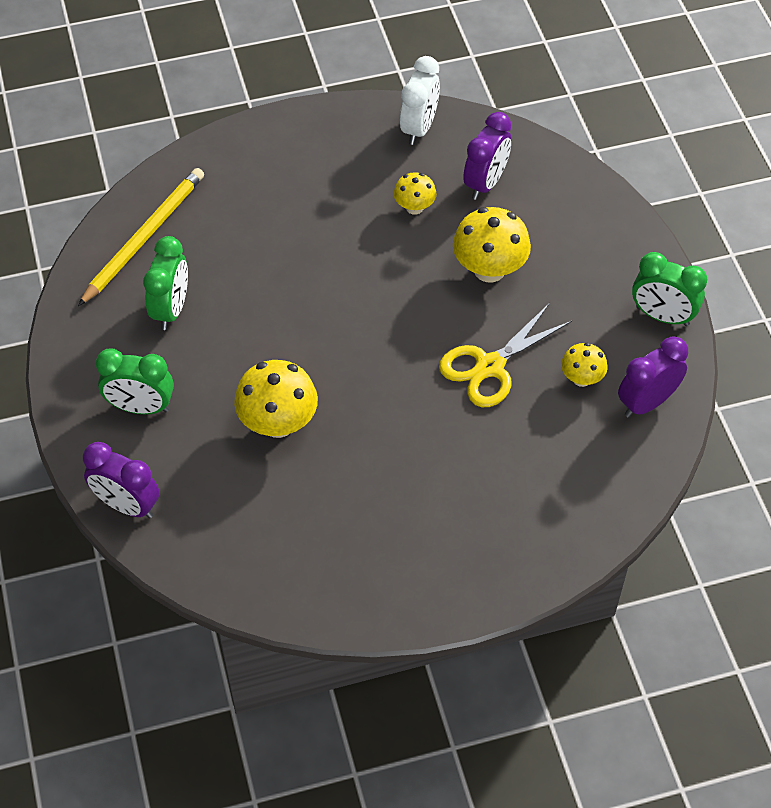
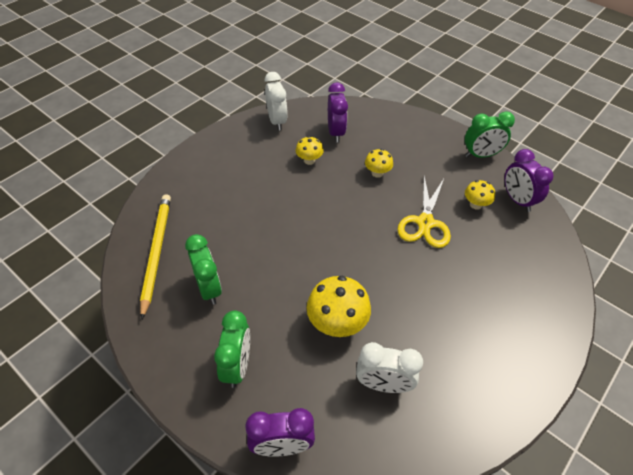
camera: 35 degrees left, 5 degrees down
(141, 407) = (237, 366): green clock -> green clock turned 60 degrees counterclockwise
(273, 510) = (383, 384): none -> white clock
(489, 269) = (377, 173): yellow mushroom -> yellow mushroom, size x0.57
(646, 402) = (517, 200): purple clock -> purple clock turned 45 degrees counterclockwise

